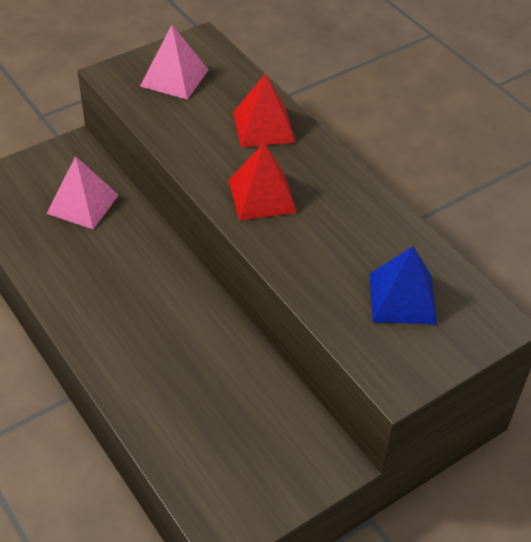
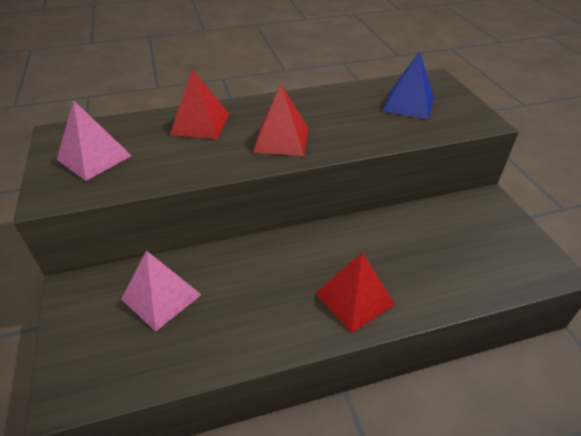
camera: 70 degrees left, 5 degrees down
(121, 342) = (354, 298): none -> red pyramid

